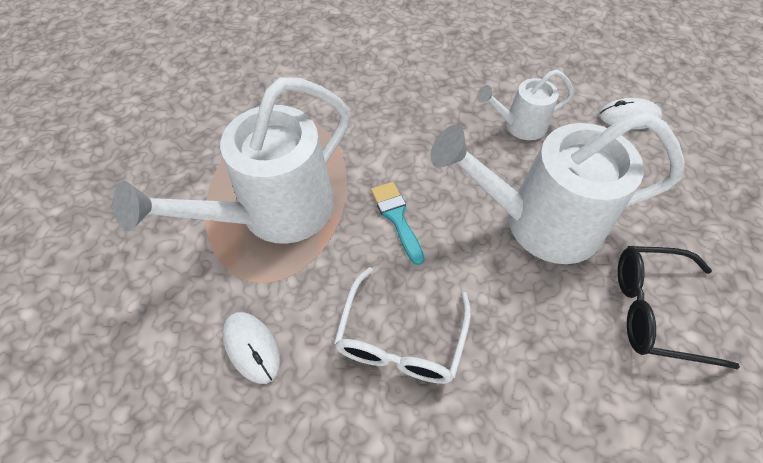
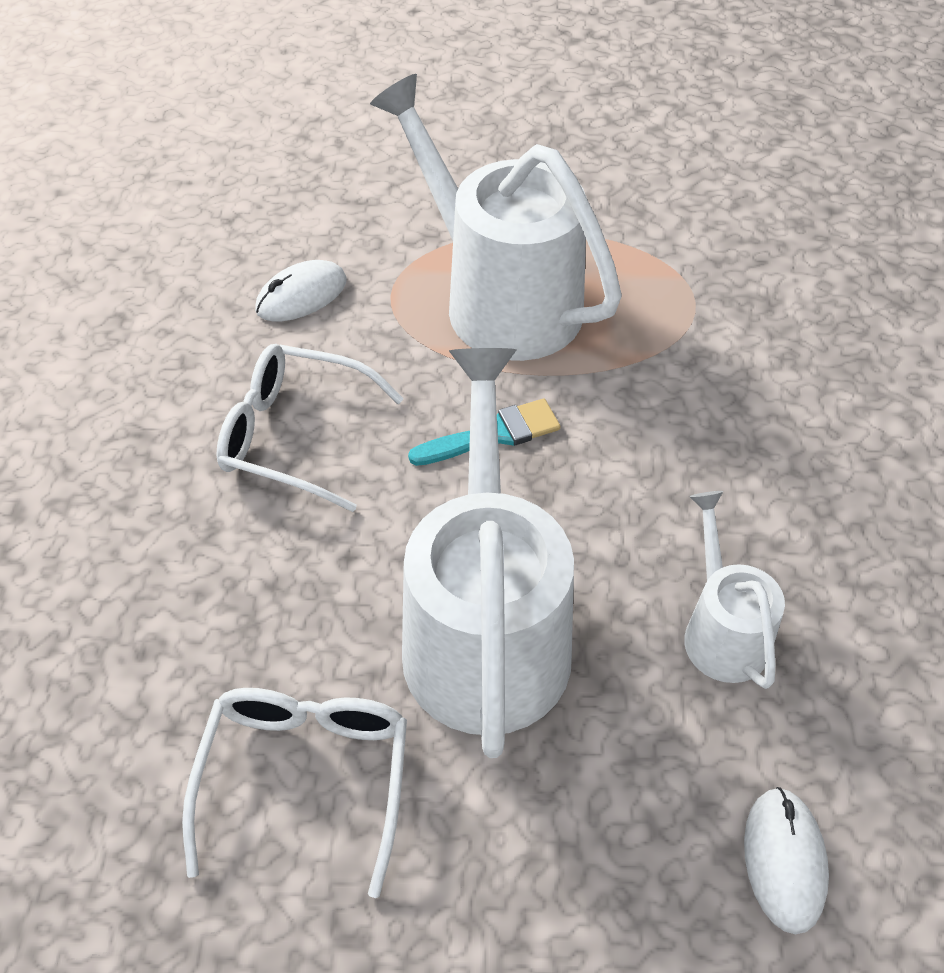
camera: 90 degrees right, 5 degrees down
(654, 310) = (305, 777): black glasses -> white glasses

